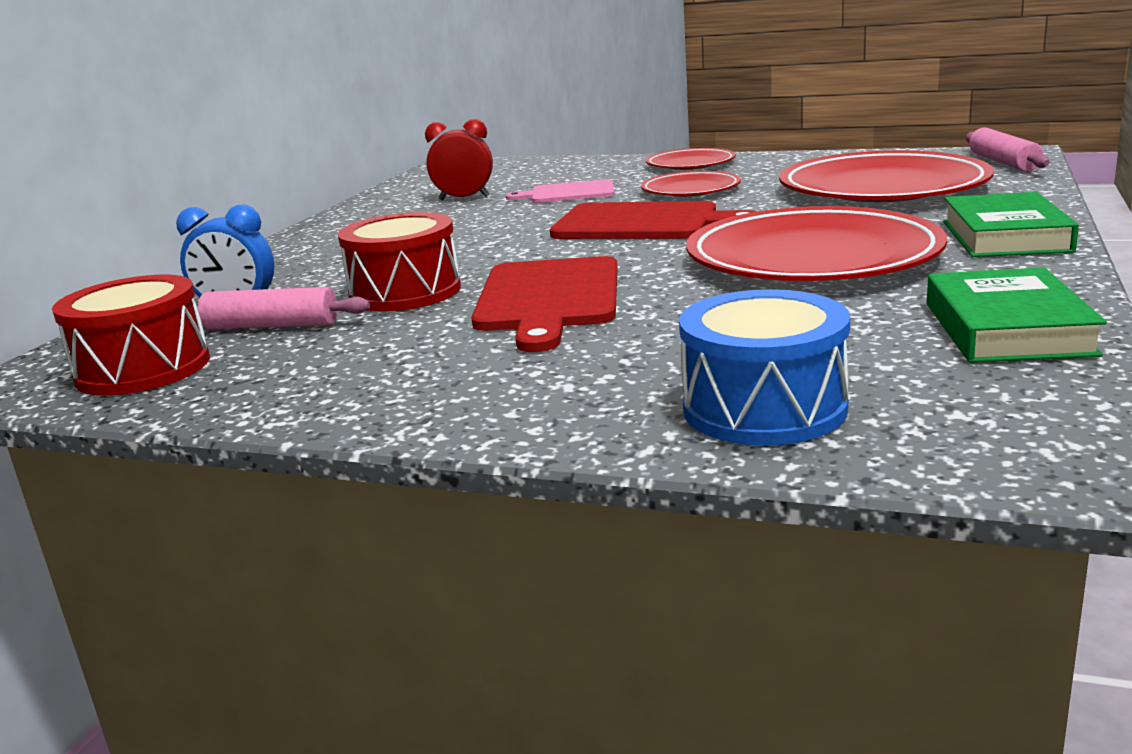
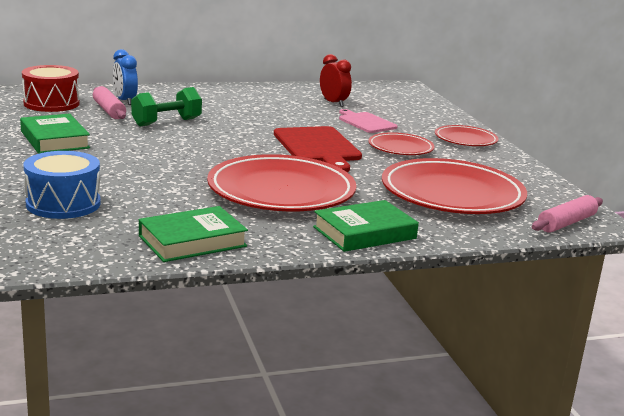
camera: 50 degrees right, 0 degrees up
(375, 384) = (54, 140): none -> green book
(405, 292) = (166, 122): red drum -> green dumbbell
(548, 298) = (176, 148): red cutting board -> none

